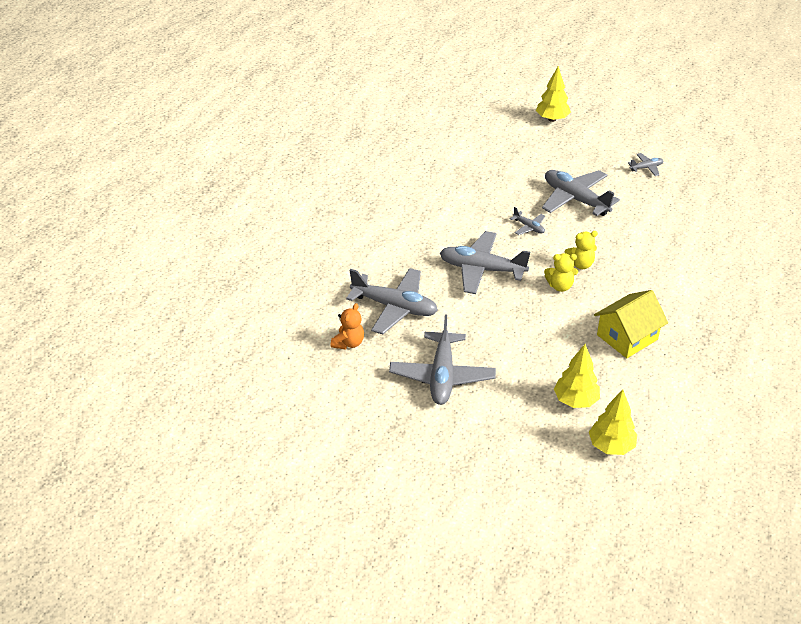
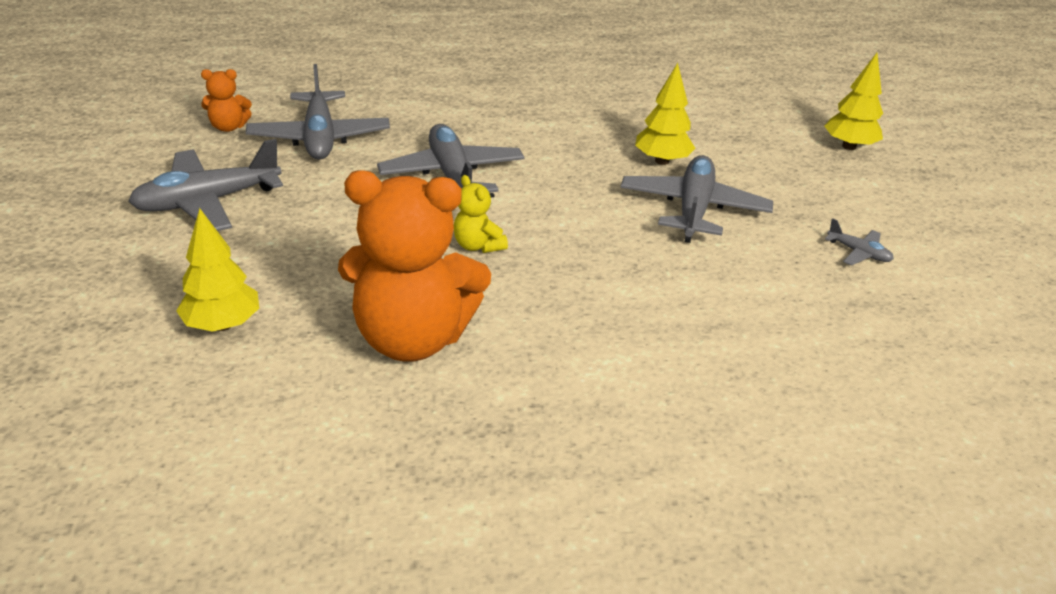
camera: 55 degrees right, 5 degrees down
(529, 227) = (582, 188): grey plane -> none
(580, 264) = (547, 250): yellow teddy bear -> none
(611, 446) = (132, 387): yellow tree -> yellow tree (662, 161)
(627, 337) = (412, 338): yellow house -> orange teddy bear

